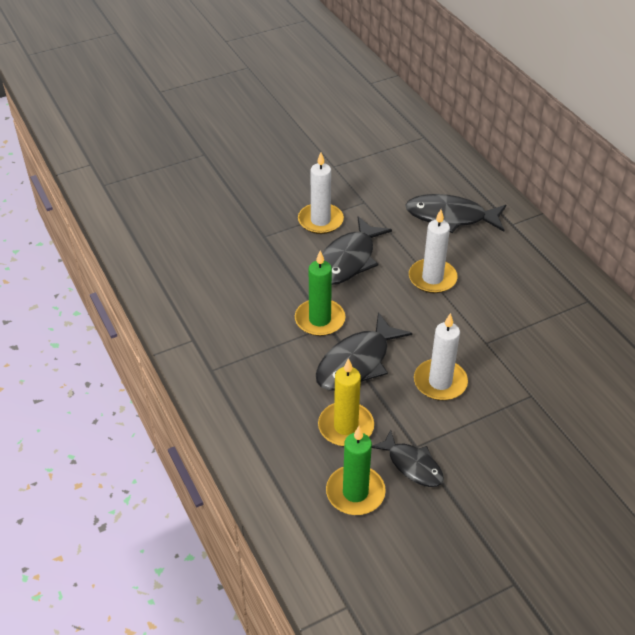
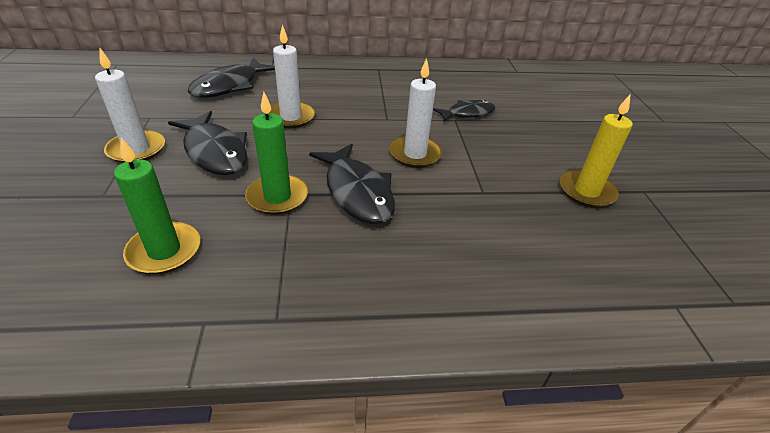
camera: 70 degrees left, 5 degrees down
(346, 426) = (438, 228): yellow candle -> yellow candle (586, 191)
(355, 492) = (528, 250): green candle -> green candle (164, 251)
(412, 465) = (504, 202): black fish -> black fish (467, 113)

